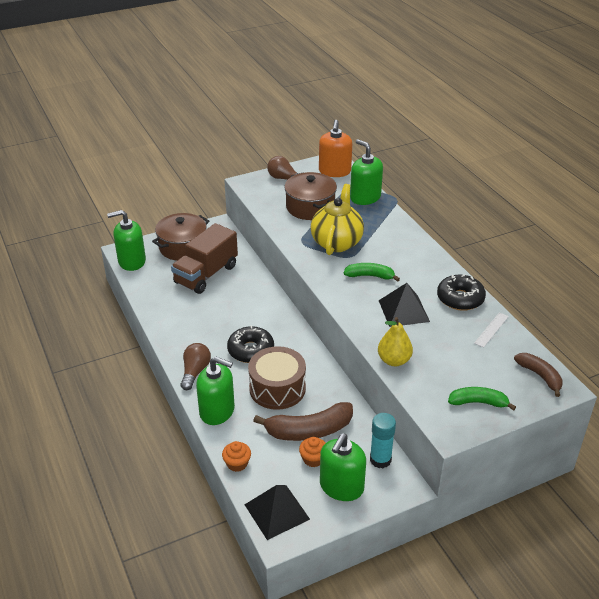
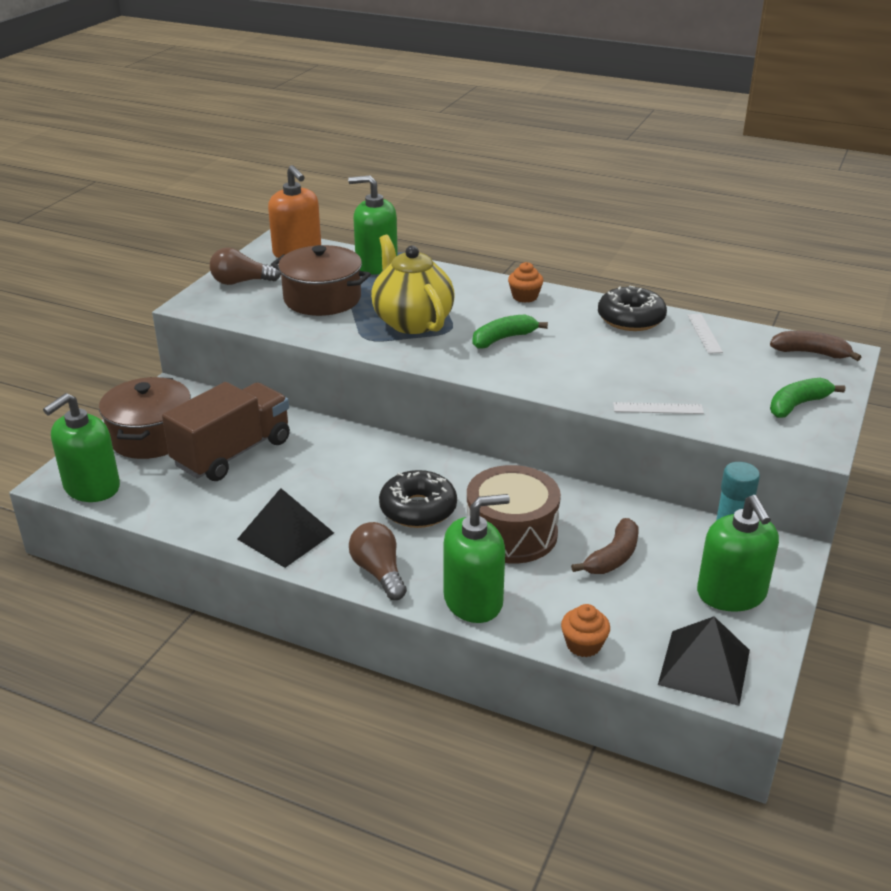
camera: 40 degrees left, 5 degrees down
(206, 274) = (233, 453): brown truck -> brown truck turned 135 degrees counterclockwise
(309, 431) = (613, 557): brown banana -> brown banana, size x0.62
(313, 459) = (661, 584): orange cupcake -> orange cupcake (525, 297)
(394, 360) = (658, 408): yellow pear -> white ruler
(403, 310) = (592, 356): black pyramid -> black pyramid (285, 535)

